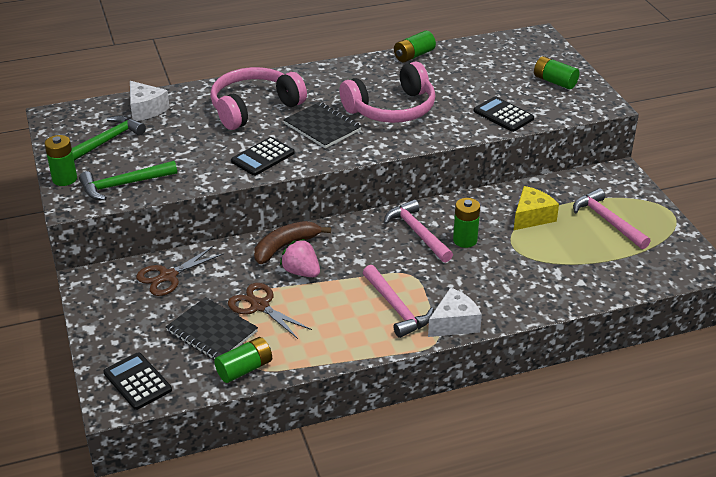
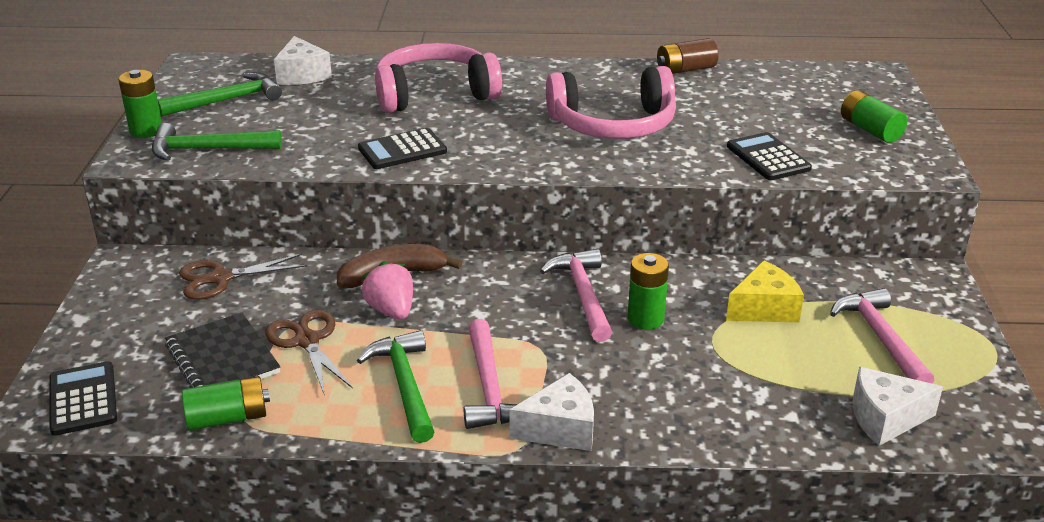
camera: 20 degrees right, 5 degrees down
(322, 127) = (505, 130): black notebook -> none
(343, 320) = (404, 385): none -> green hammer
(414, 55) = (685, 70): green battery -> brown battery
(632, 271) = (885, 418): none -> white cheese

